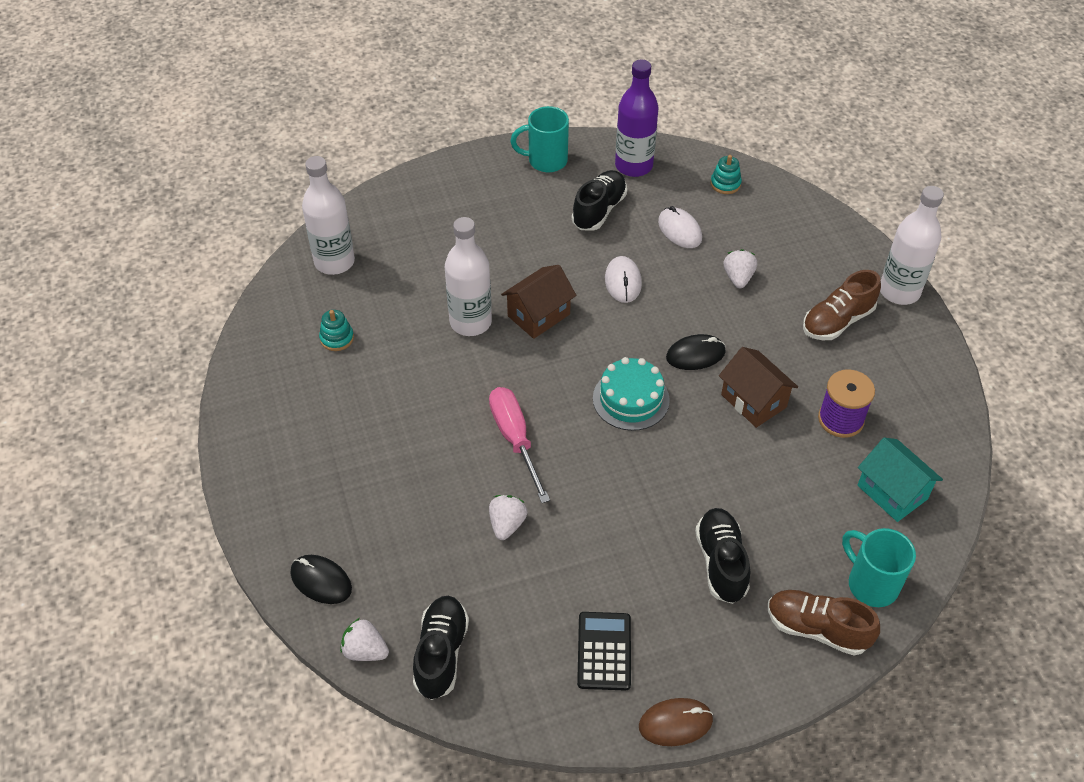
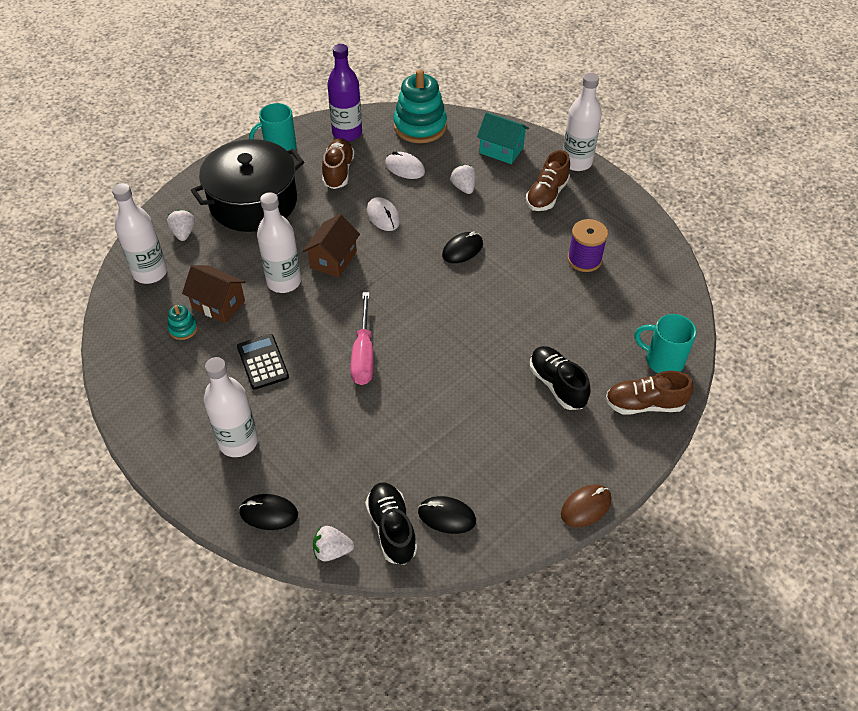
camera: 25 degrees left, 0 degrees up
(330, 488) = (238, 442): none -> white bottle
(484, 216) = (253, 202): none -> black pot
(507, 524) = (390, 416): white strawberry -> white strawberry (183, 233)
(509, 665) = (446, 516): none -> black mouse
(515, 439) = (363, 354): pink screwdriver -> pink screwdriver turned 135 degrees counterclockwise
(599, 210) = (338, 172): black shoe -> brown shoe
(604, 651) = (509, 478): black calculator -> black calculator (262, 362)
(631, 399) = (433, 296): turquoise cake -> none
(725, 184) = (420, 126): turquoise stacking toy -> turquoise stacking toy, size x2.25
(753, 401) = (519, 267): brown house -> brown house (218, 304)
(892, 492) = (643, 295): turquoise house -> turquoise house (501, 150)

